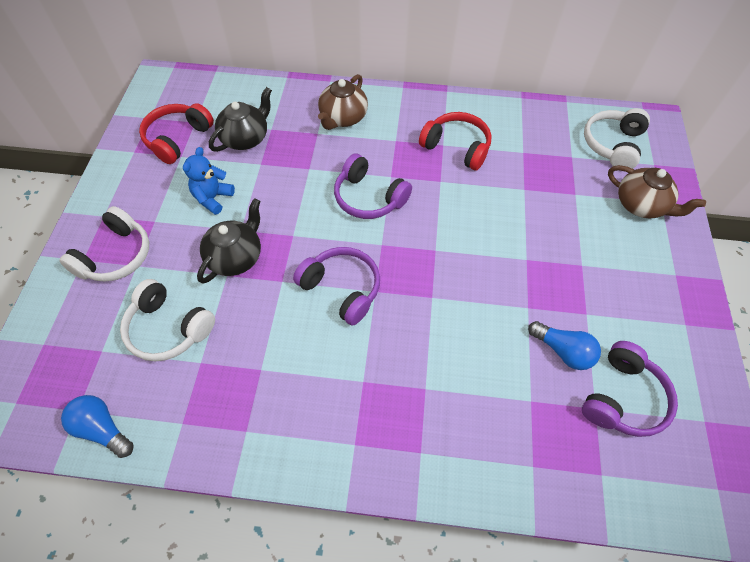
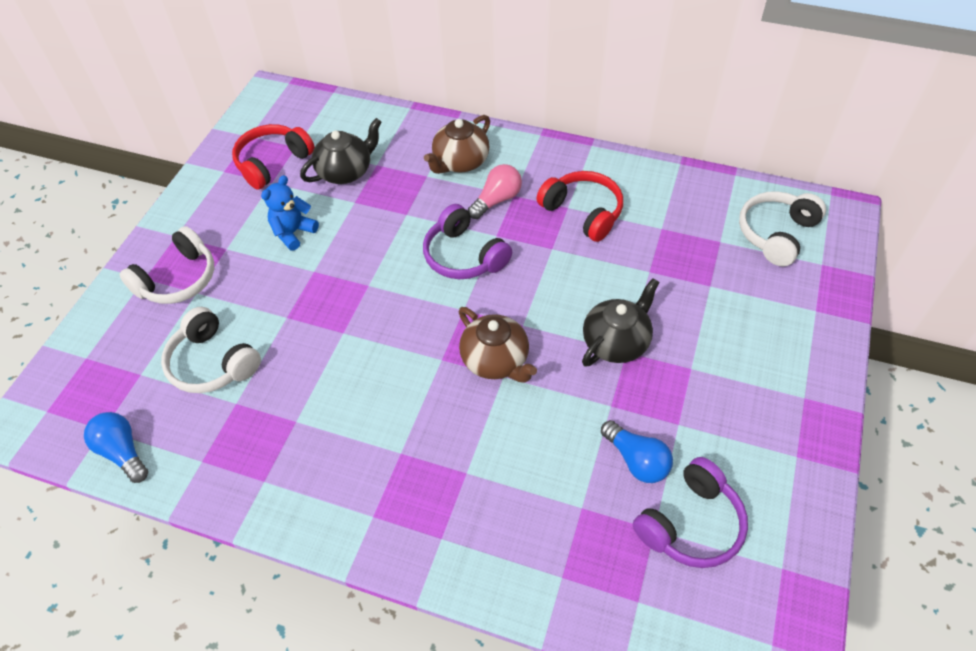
camera: 15 degrees right, 5 degrees down
(236, 257) = (301, 299): black teapot -> black teapot (616, 342)
(342, 289) = (405, 351): purple headphones -> none
(382, 146) = (496, 200): none -> pink light bulb
(641, 205) = (788, 310): brown teapot -> brown teapot (496, 360)

